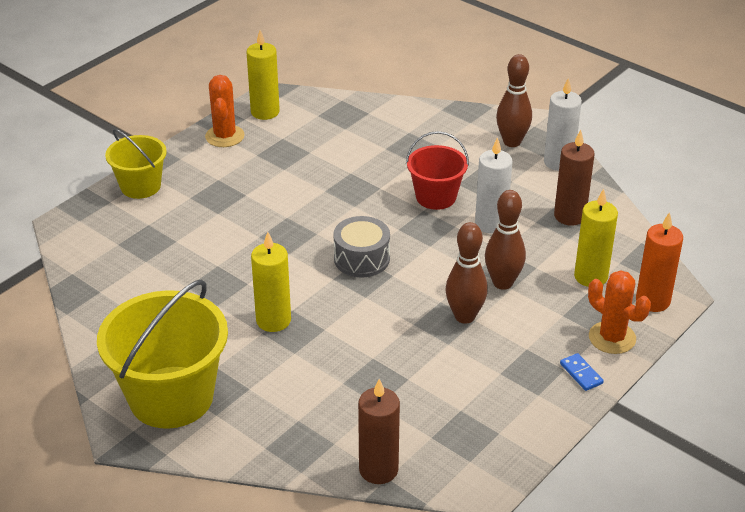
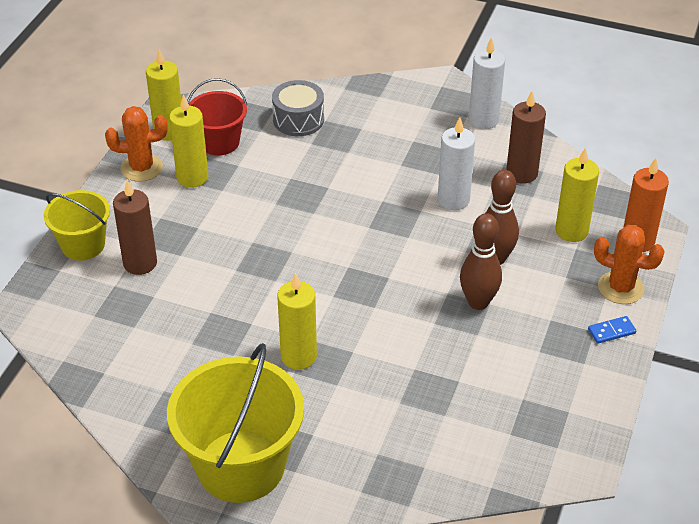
camera: 20 degrees left, 5 degrees up
(225, 136) = (141, 168): orange cactus -> orange cactus turned 75 degrees counterclockwise
(264, 153) = (192, 177): none -> yellow candle
(361, 259) = (350, 268): grey drum -> grey drum (298, 119)
(378, 469) = (479, 481): brown candle -> brown candle (140, 263)
(436, 197) = (387, 184): red bucket -> red bucket (219, 142)
(512, 142) = (429, 108): brown bowling pin -> none
(581, 373) = (611, 331): blue domino -> blue domino turned 60 degrees counterclockwise

